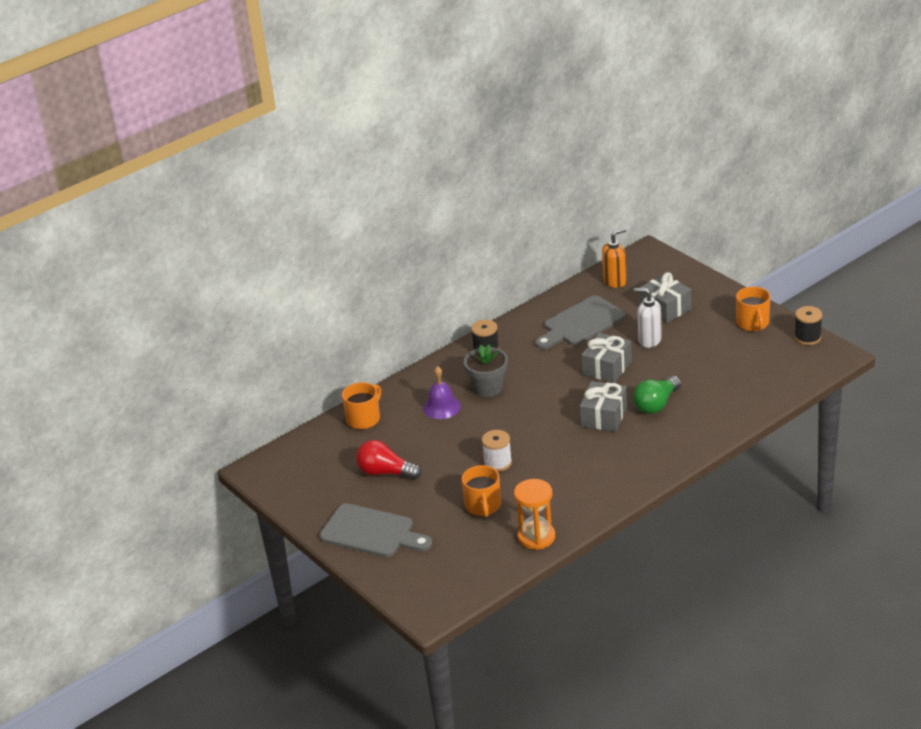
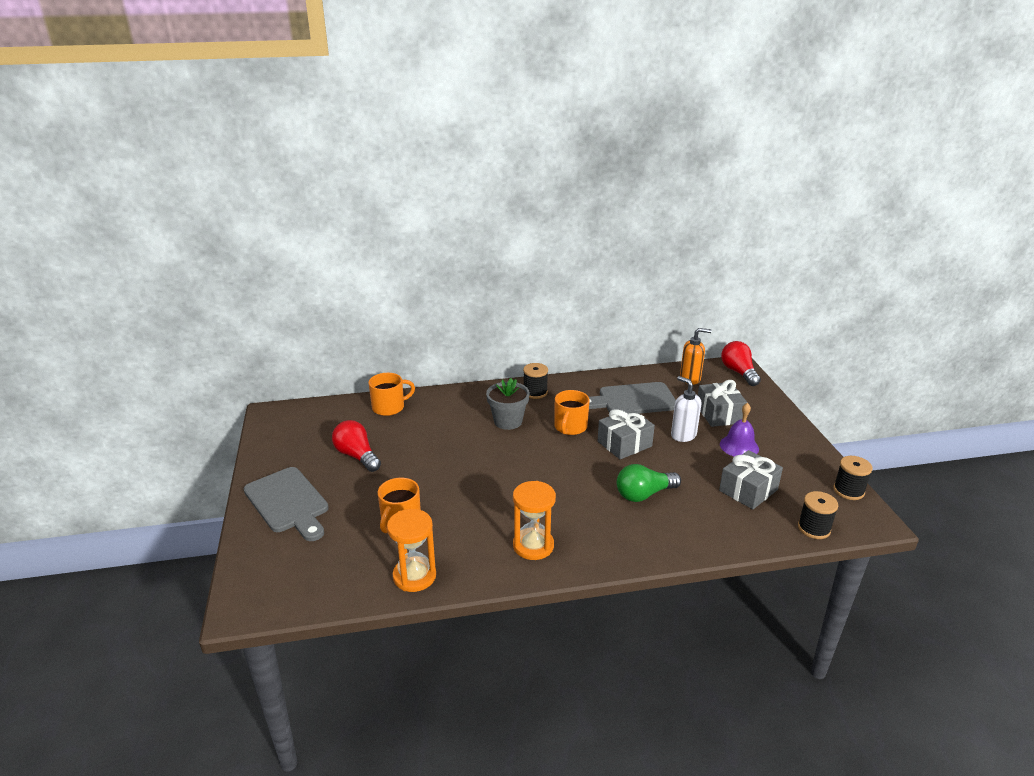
camera: 25 degrees right, 5 degrees down
(442, 407) = (456, 422): purple bell -> purple bell (739, 446)
(498, 463) = (453, 487): white spool -> none
(603, 416) = (584, 485): grey gift -> grey gift (748, 490)
(605, 478) = (533, 546): none -> orange hourglass
(653, 258) = (738, 372): none -> red light bulb
(753, 323) = (797, 456): orange mug -> orange mug (570, 427)
(799, 378) = (814, 528): none -> black spool

